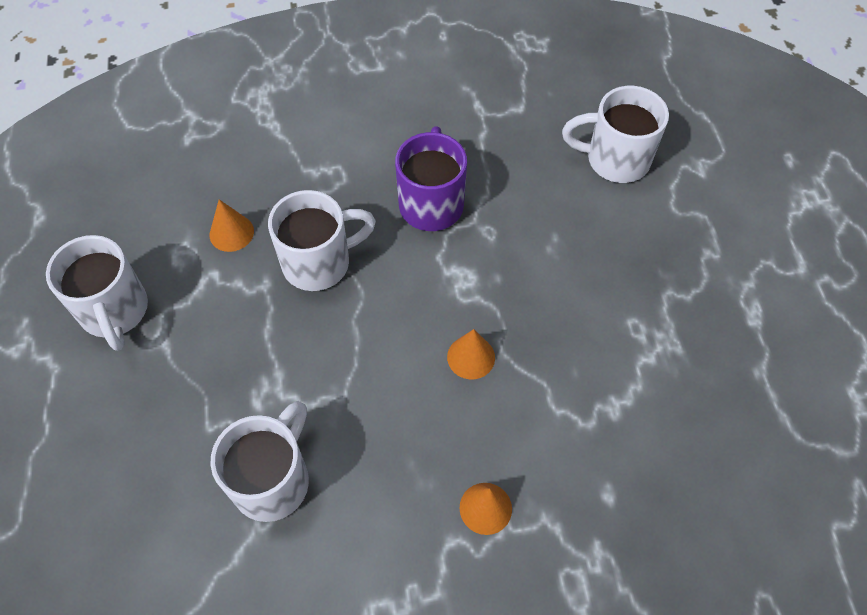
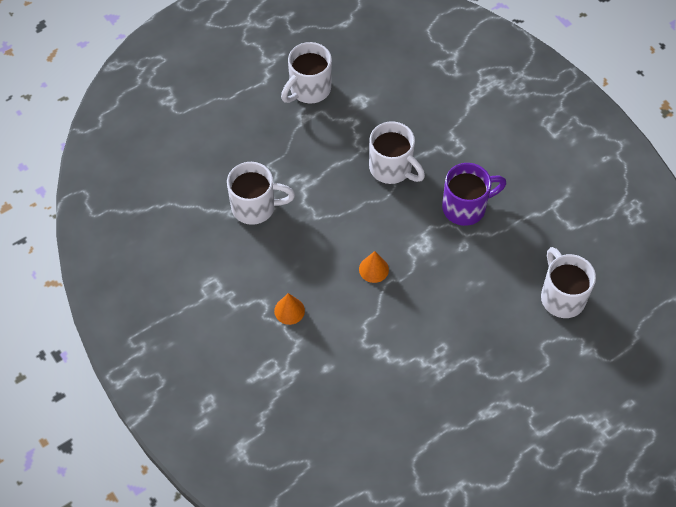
camera: 65 degrees right, 0 degrees up
(231, 233) = (386, 117): orange cone -> none

